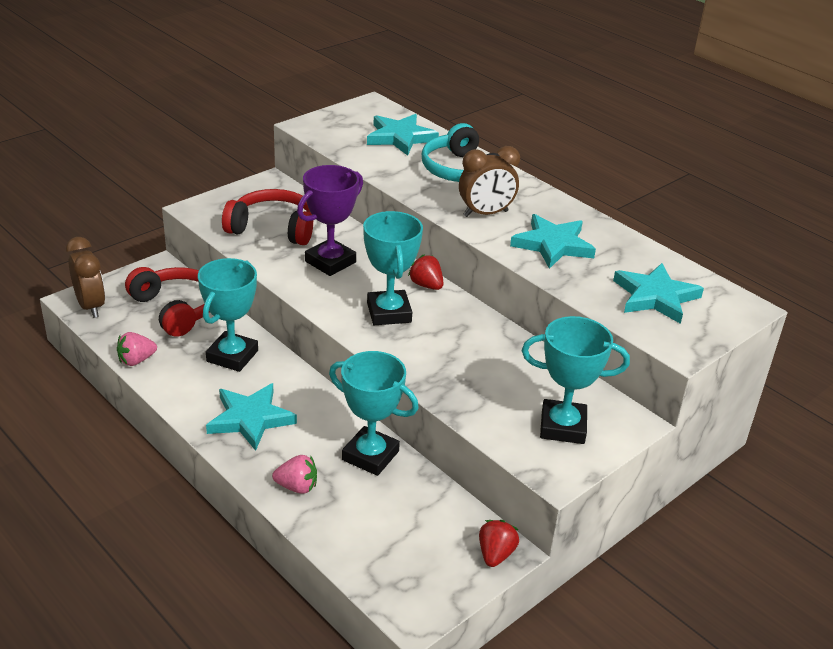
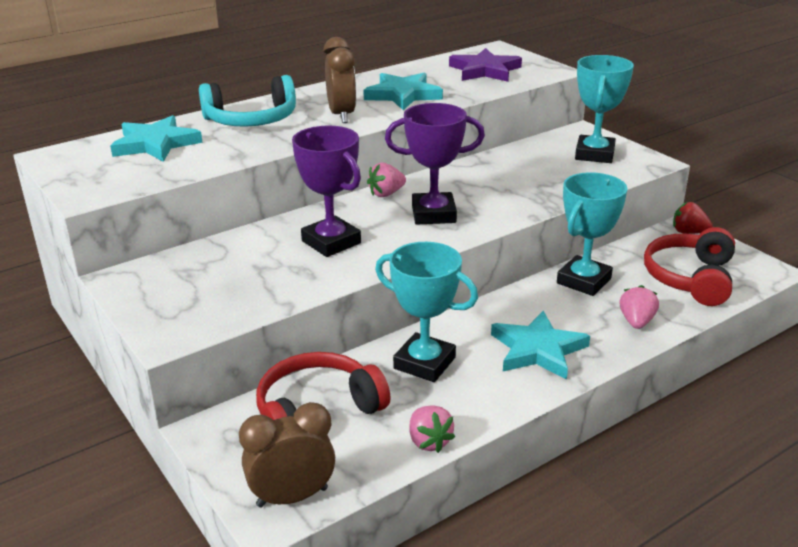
camera: 80 degrees left, 5 degrees down
(273, 228) = (244, 277): red headphones -> red headphones (690, 278)
(389, 313) = (433, 214): turquoise trophy -> purple trophy
(426, 285) = (386, 194): red strawberry -> pink strawberry
(655, 297) = (485, 70): turquoise star -> purple star

